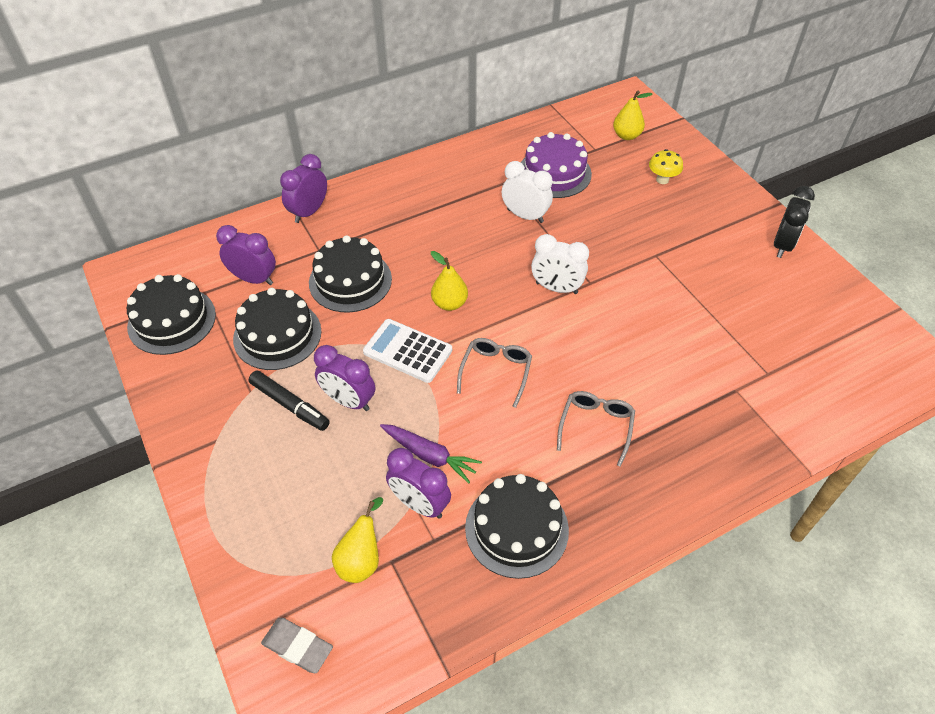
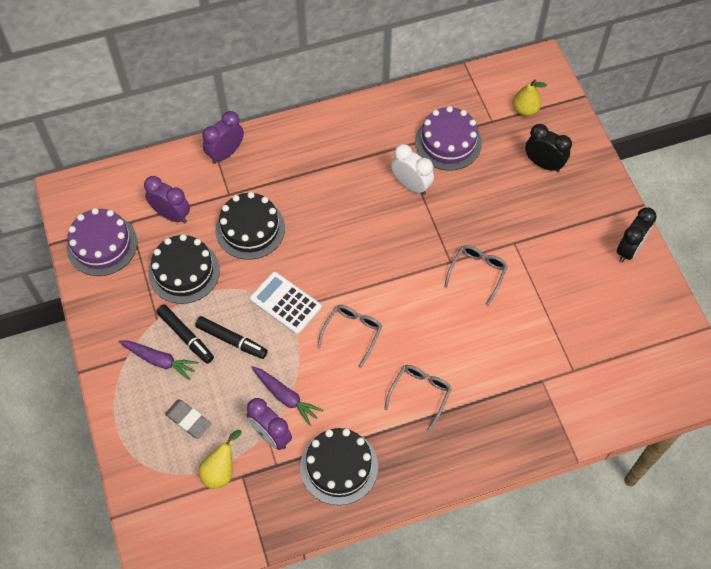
camera: 10 degrees right, 10 degrees up
(172, 320) = (102, 245): black cake -> purple cake
(259, 437) = (159, 360): none -> purple carrot
(297, 647) = (167, 526): grey eraser -> grey eraser (188, 420)
(349, 401) = (231, 340): purple clock -> black marker
(449, 303) = (328, 263): yellow pear -> none
(556, 288) = (420, 262): white clock -> none
(624, 290) = (477, 273): none -> grey glasses
(662, 180) = (543, 164): yellow mushroom -> black clock

